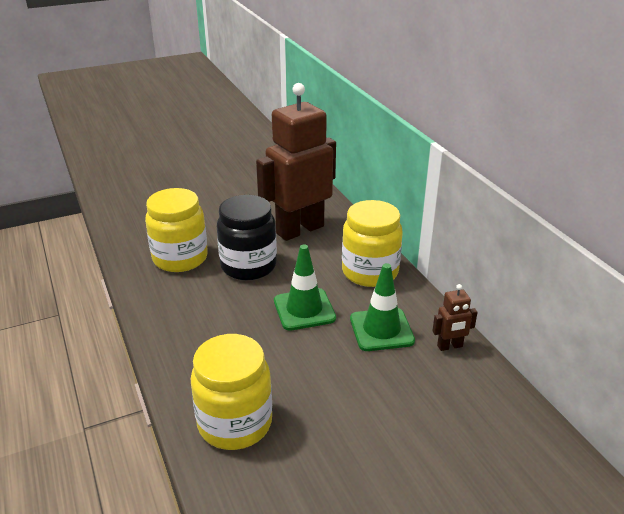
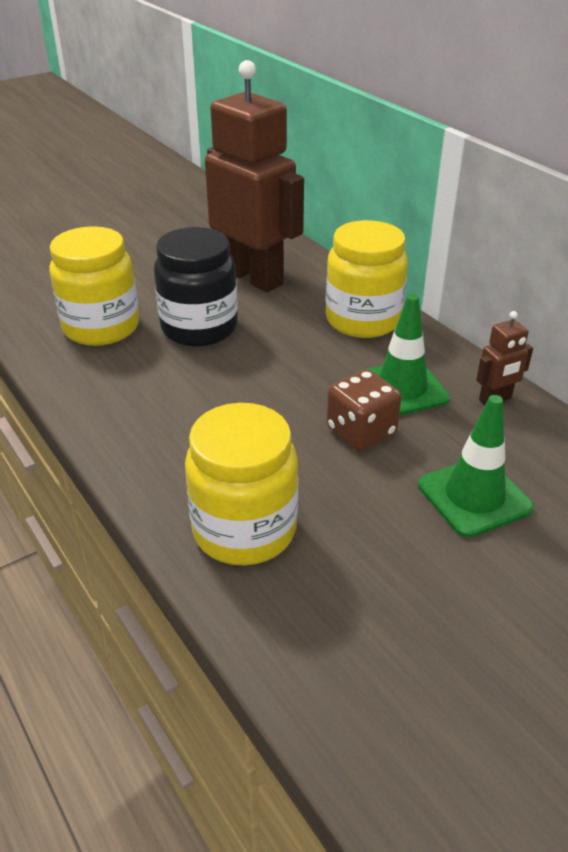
camera: 10 degrees left, 5 degrees up
(299, 229) = (253, 277): brown robot -> brown robot turned 90 degrees clockwise
(304, 309) = (292, 375): green traffic cone -> green traffic cone (474, 497)
(341, 360) = (361, 432): none -> brown dice

